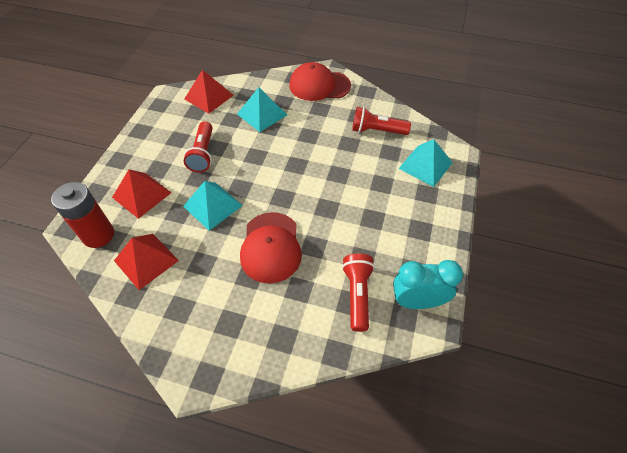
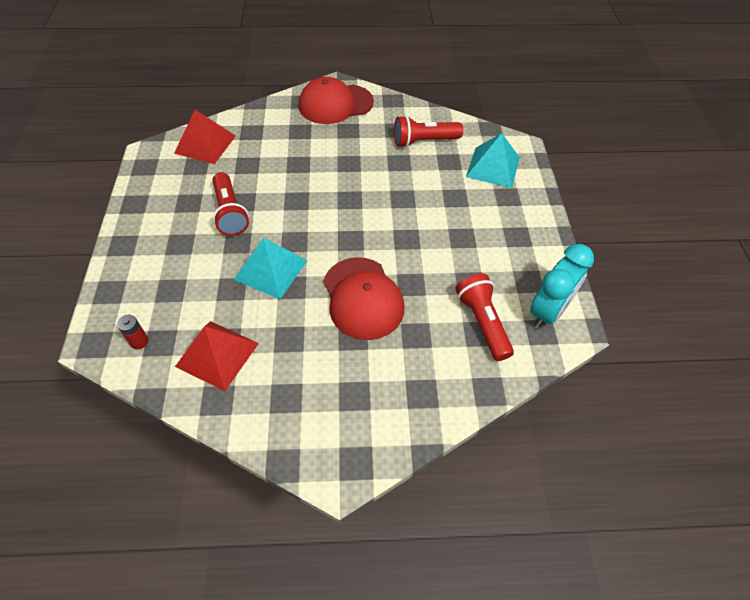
camera: 20 degrees left, 0 degrees up
(98, 235) = (139, 341): red battery -> red battery, size x0.43
(141, 194) = (173, 279): red pyramid -> none
(262, 114) = (282, 151): turquoise pyramid -> none
(417, 301) = (548, 311): turquoise clock -> turquoise clock turned 150 degrees clockwise

